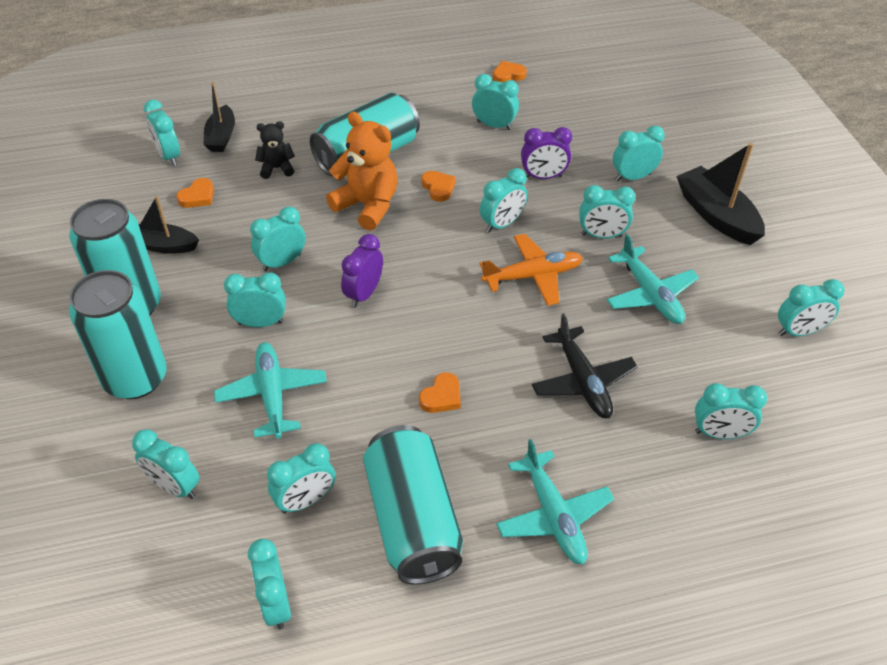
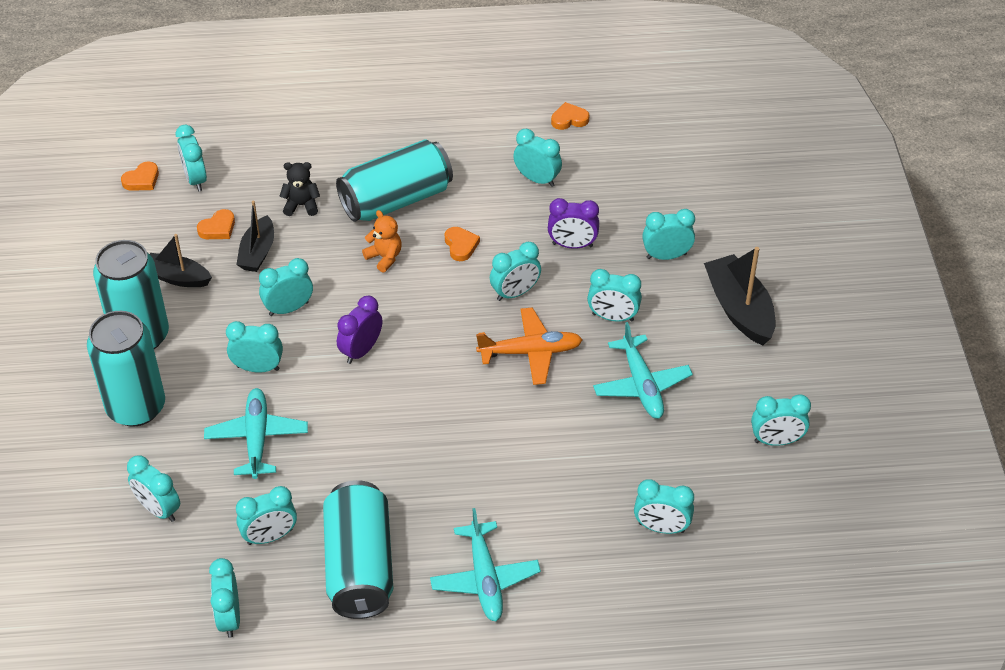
camera: 10 degrees right, 0 degrees up
(221, 137) = (251, 162): black boat -> black boat (257, 252)
(367, 206) = (384, 257): orange teddy bear -> orange teddy bear, size x0.55
(441, 396) = (412, 460): orange heart -> orange heart (142, 180)
(582, 381) = (548, 462): black plane -> none

